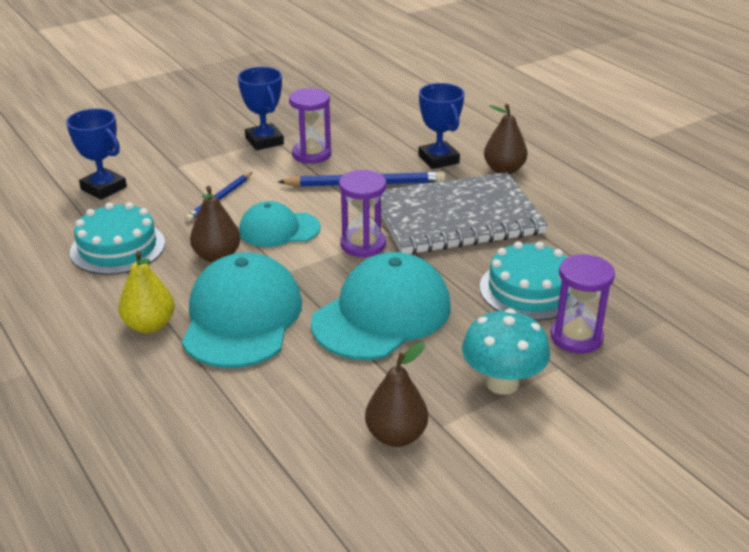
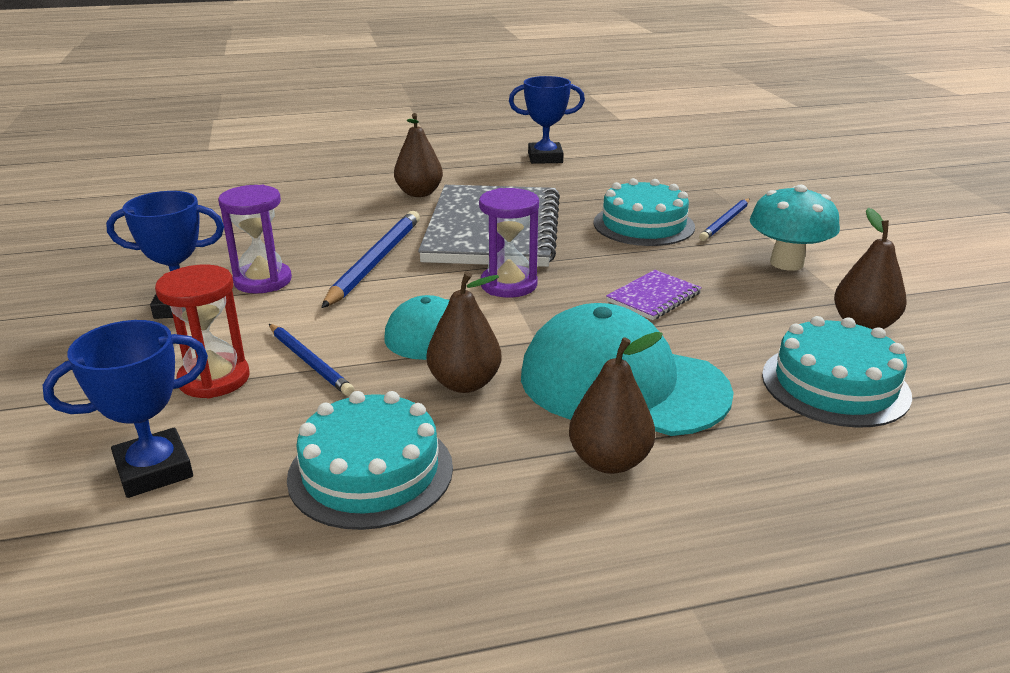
camera: 70 degrees left, 5 degrees down
(149, 325) = (609, 461): yellow pear -> brown pear
(189, 176) = (214, 379): none -> red hourglass
(282, 420) = (835, 385): none -> turquoise cake
(382, 314) = (653, 297): turquoise cap -> purple notebook
(438, 159) = (363, 216): blue trophy -> blue trophy (545, 158)
(576, 337) = (725, 222): purple hourglass -> blue pencil

